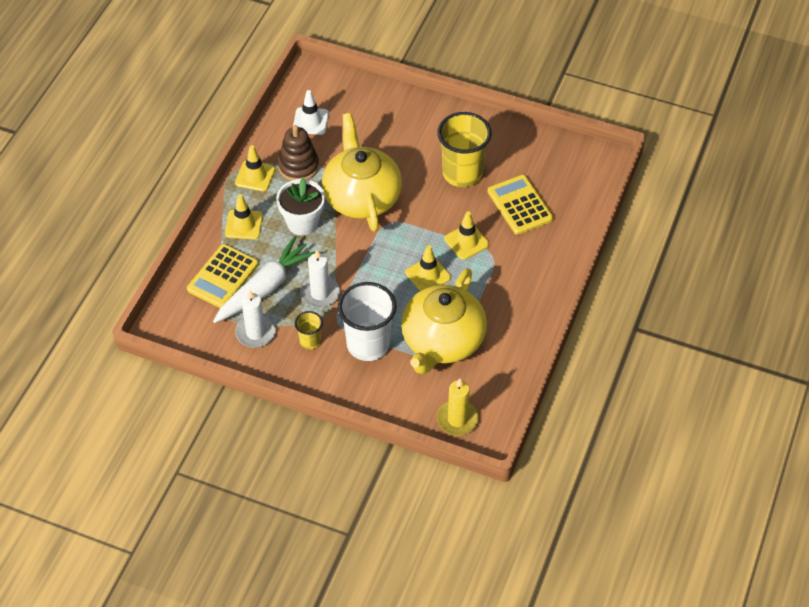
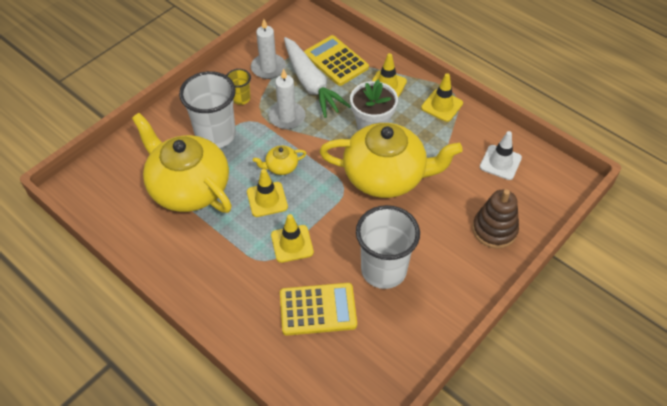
camera: 110 degrees right, 0 degrees up
(298, 166) = (443, 139): brown stacking toy -> brown stacking toy (494, 230)
(385, 277) = (281, 166): none -> yellow teapot
(457, 419) = (104, 173): yellow candle -> none
(462, 173) = (383, 270): yellow cup -> white cup

